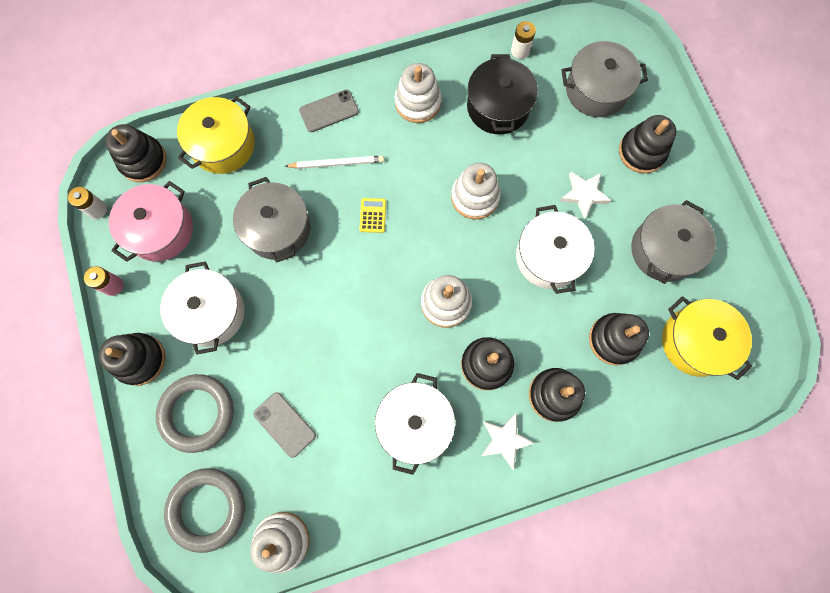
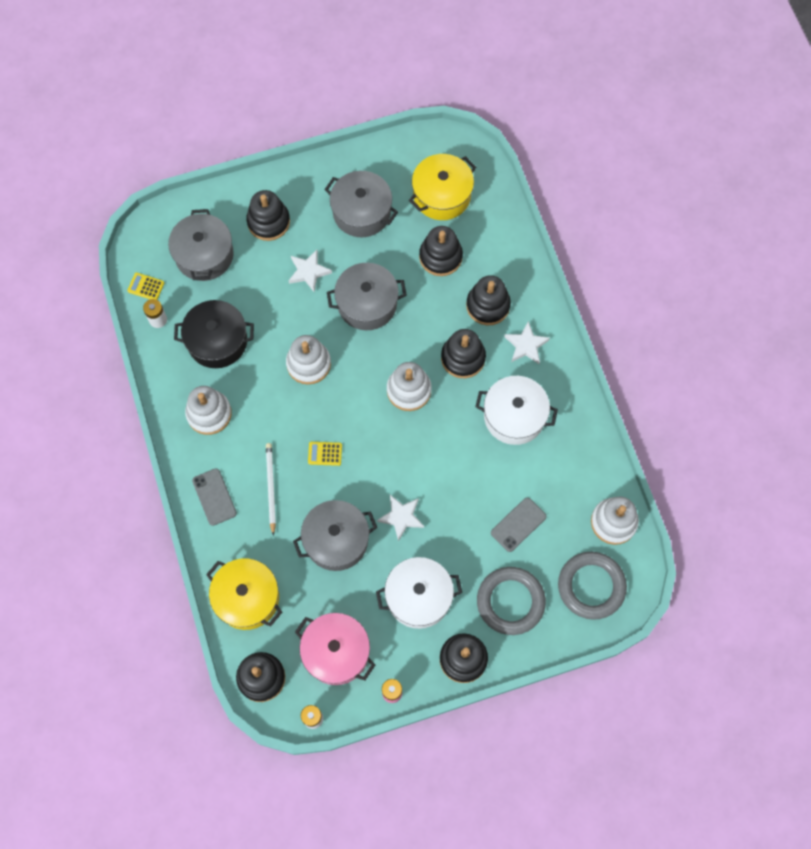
camera: 90 degrees left, 5 degrees down
(299, 295) = (401, 517): none -> white star
(549, 257) = (367, 304): white pot -> grey pot
(556, 38) = (146, 287): none -> yellow calculator

